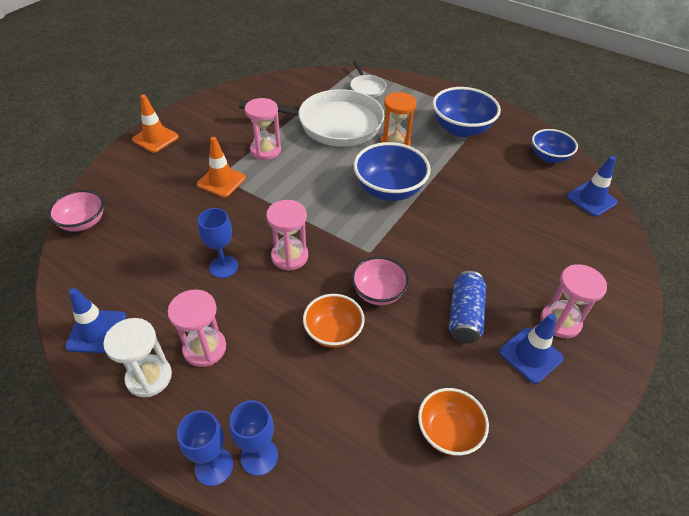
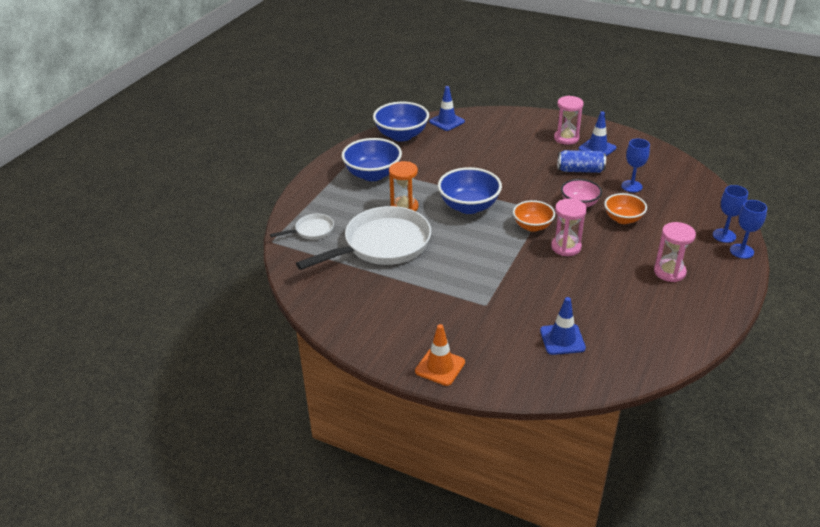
camera: 95 degrees left, 10 degrees down
(83, 223) = (586, 380): pink bowl -> none
(96, 331) = (689, 330): blue traffic cone -> blue traffic cone (562, 339)
(149, 377) = (706, 292): white hourglass -> none
(221, 181) = (492, 301): orange traffic cone -> none
(223, 267) = (593, 278): blue goblet -> blue goblet (631, 186)
(265, 150) = (437, 282): pink hourglass -> none
(334, 124) = (382, 245): white pan -> white pan turned 60 degrees clockwise
(448, 431) = (664, 174): orange bowl -> orange bowl (532, 226)
(549, 157) = (401, 135): blue bowl -> blue bowl, size x1.57

